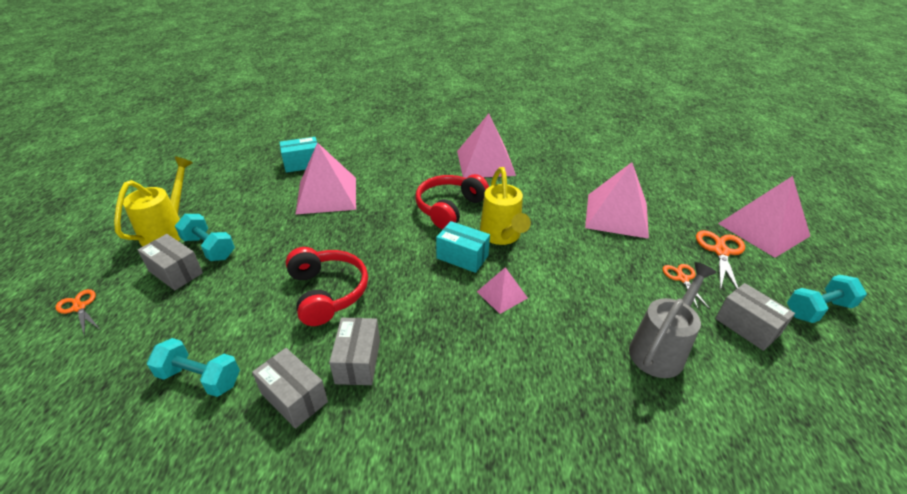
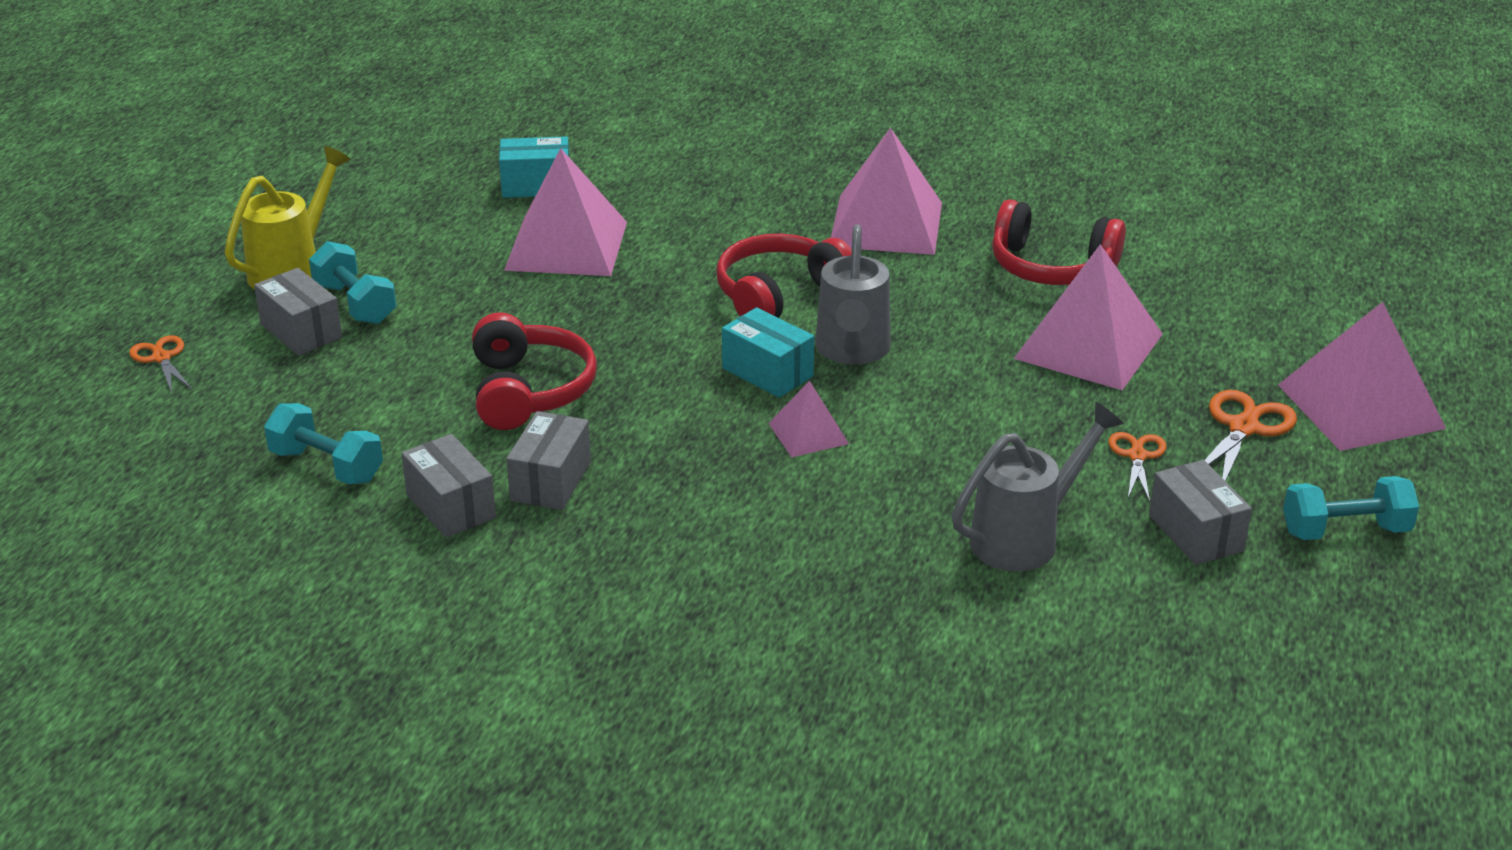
camera: 15 degrees right, 5 degrees down
(501, 236) = (852, 351): yellow watering can -> grey watering can
(574, 175) = (1051, 267): none -> red headphones

